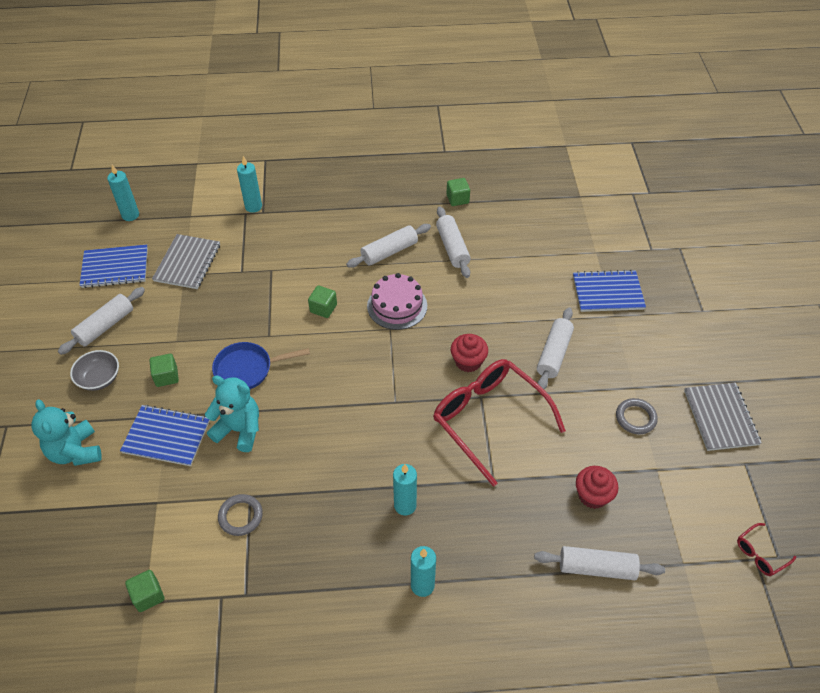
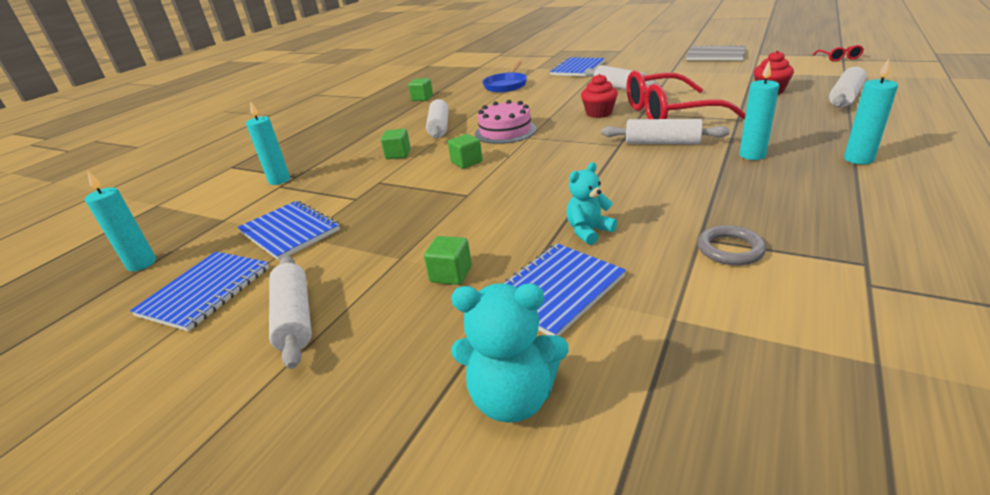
camera: 55 degrees left, 20 degrees down
(99, 378) = (386, 341): grey bowl -> none
(148, 595) = (864, 357): green cube -> green cube (398, 154)
(187, 263) = (289, 231): grey notebook -> blue notebook
(239, 430) = (588, 231): turquoise teddy bear -> turquoise teddy bear, size x0.66
(248, 369) = (501, 213): blue pan -> blue pan (506, 85)
(452, 247) = (469, 105): white rolling pin -> white rolling pin (662, 143)
(635, 418) = (701, 73): grey ring -> none

